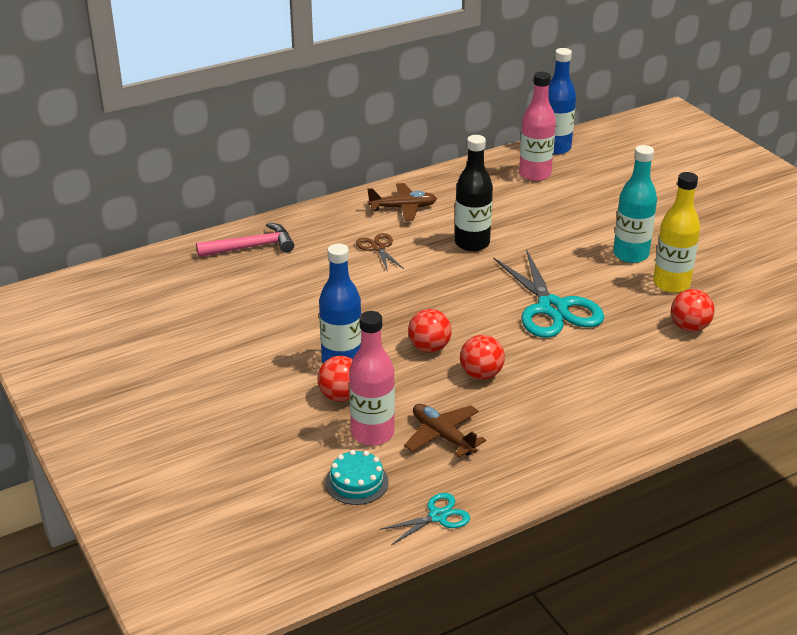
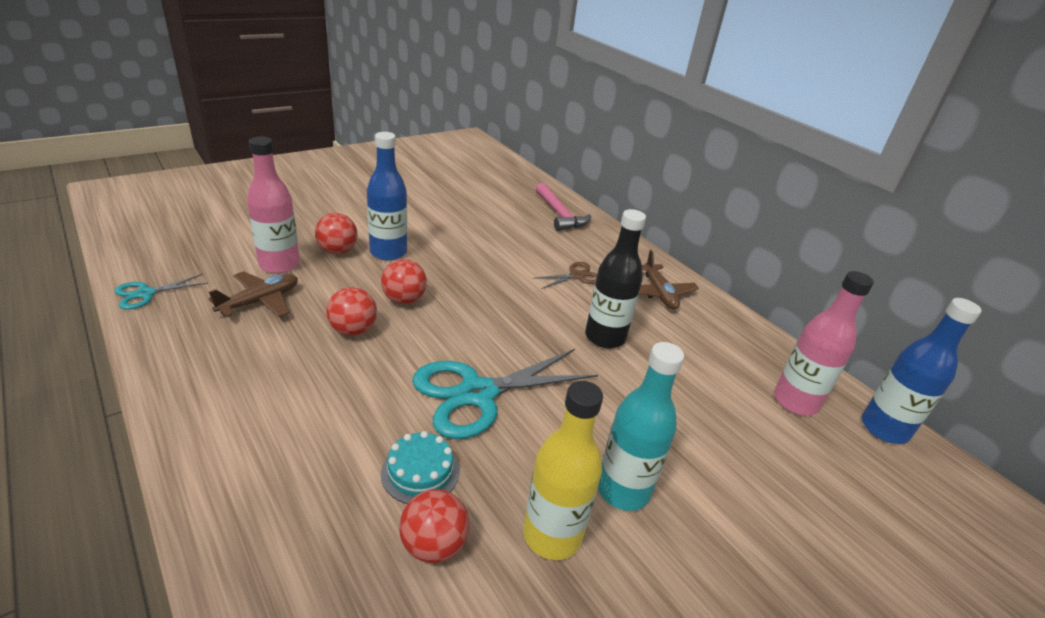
camera: 80 degrees right, 0 degrees up
(357, 482) = (216, 255): turquoise cake -> turquoise cake (420, 472)
(437, 516) = (146, 293): turquoise scissors -> turquoise scissors turned 90 degrees clockwise

